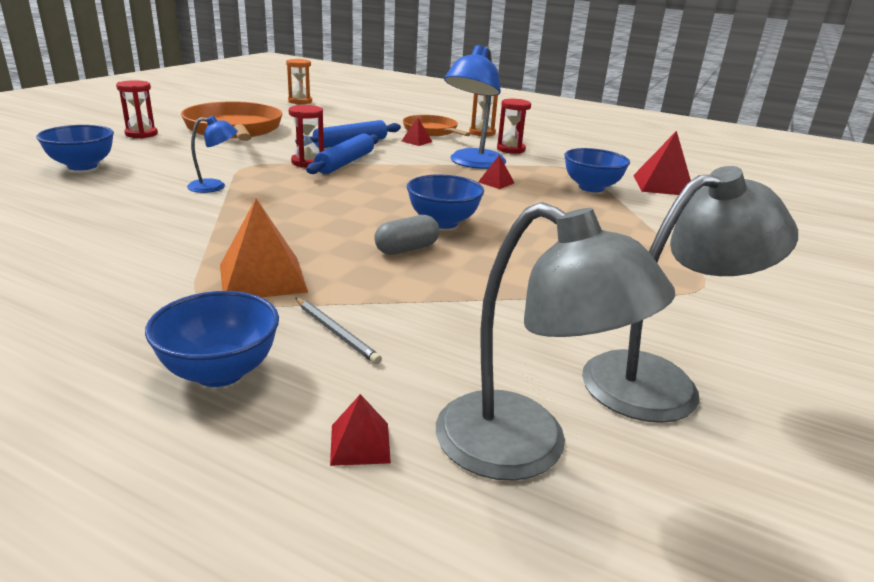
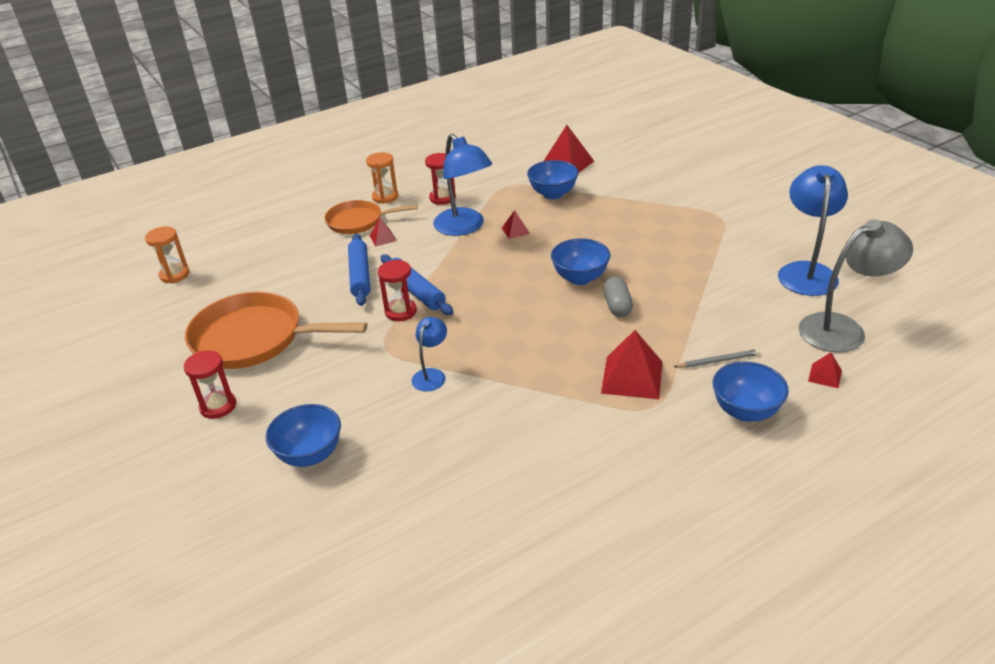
camera: 55 degrees left, 10 degrees up
(262, 278) = (632, 377): orange pyramid -> red pyramid
(660, 382) = (806, 271): grey lamp -> blue lamp

